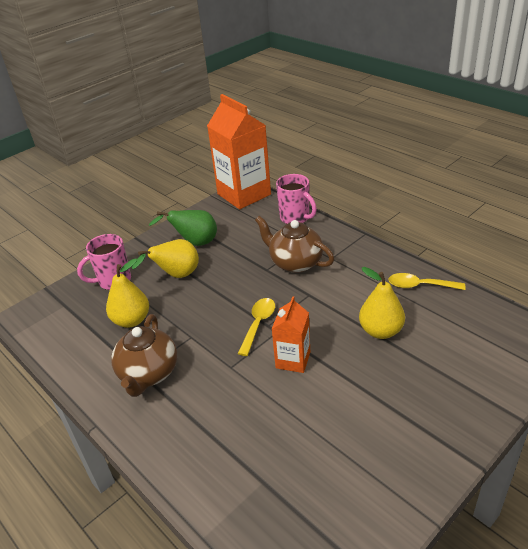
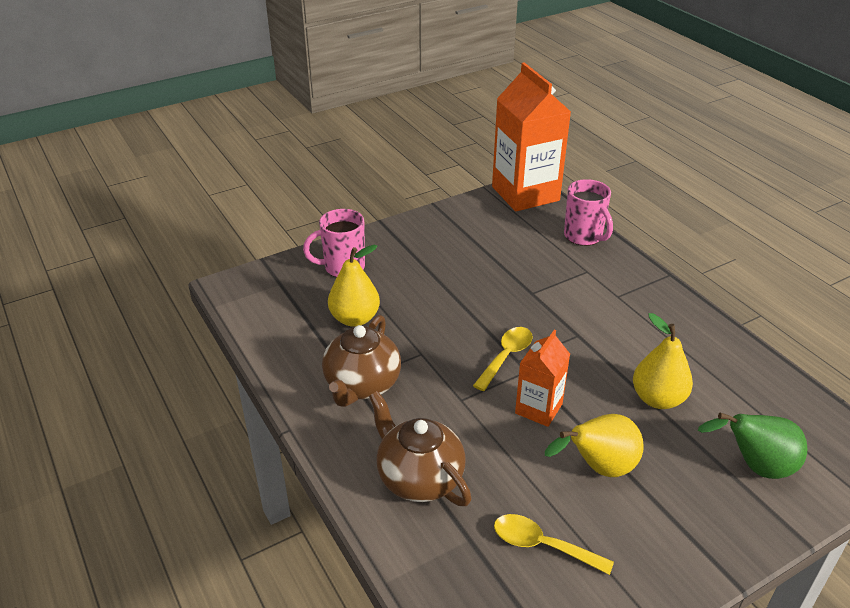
camera: 10 degrees right, 0 degrees up
(177, 275) = (420, 277): yellow pear -> yellow pear (598, 468)
(195, 243) = (450, 242): green pear -> green pear (755, 466)
(295, 262) = (570, 292): brown teapot -> brown teapot (418, 478)
(420, 286) = (723, 355): yellow spoon -> yellow spoon (542, 545)

